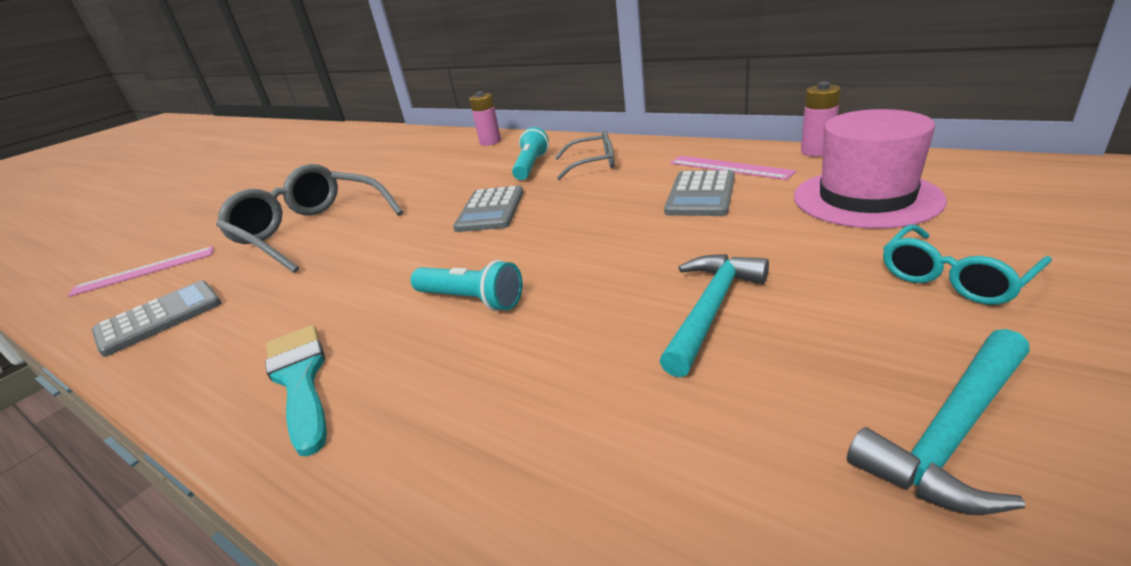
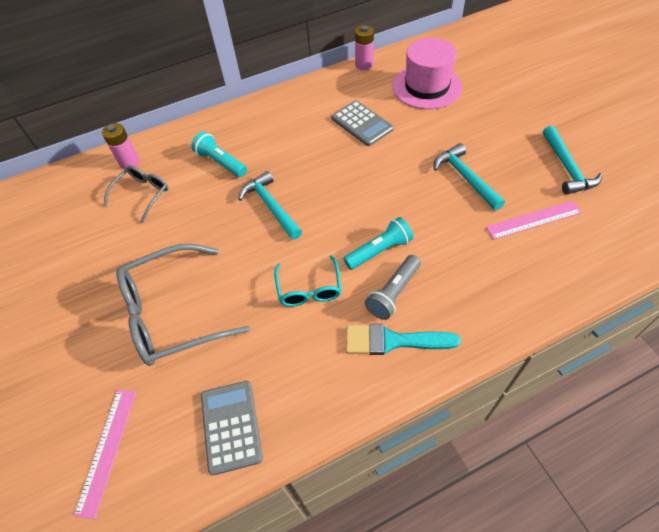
camera: 60 degrees left, 25 degrees up
(395, 343) = (393, 293): none -> grey flashlight
(490, 210) = (271, 206): grey calculator -> turquoise hammer
(593, 164) = (261, 137): grey glasses -> grey glasses (142, 194)
(729, 167) = (342, 97): pink ruler -> pink ruler (533, 220)
(954, 277) = (501, 111): turquoise glasses -> turquoise glasses (309, 289)

